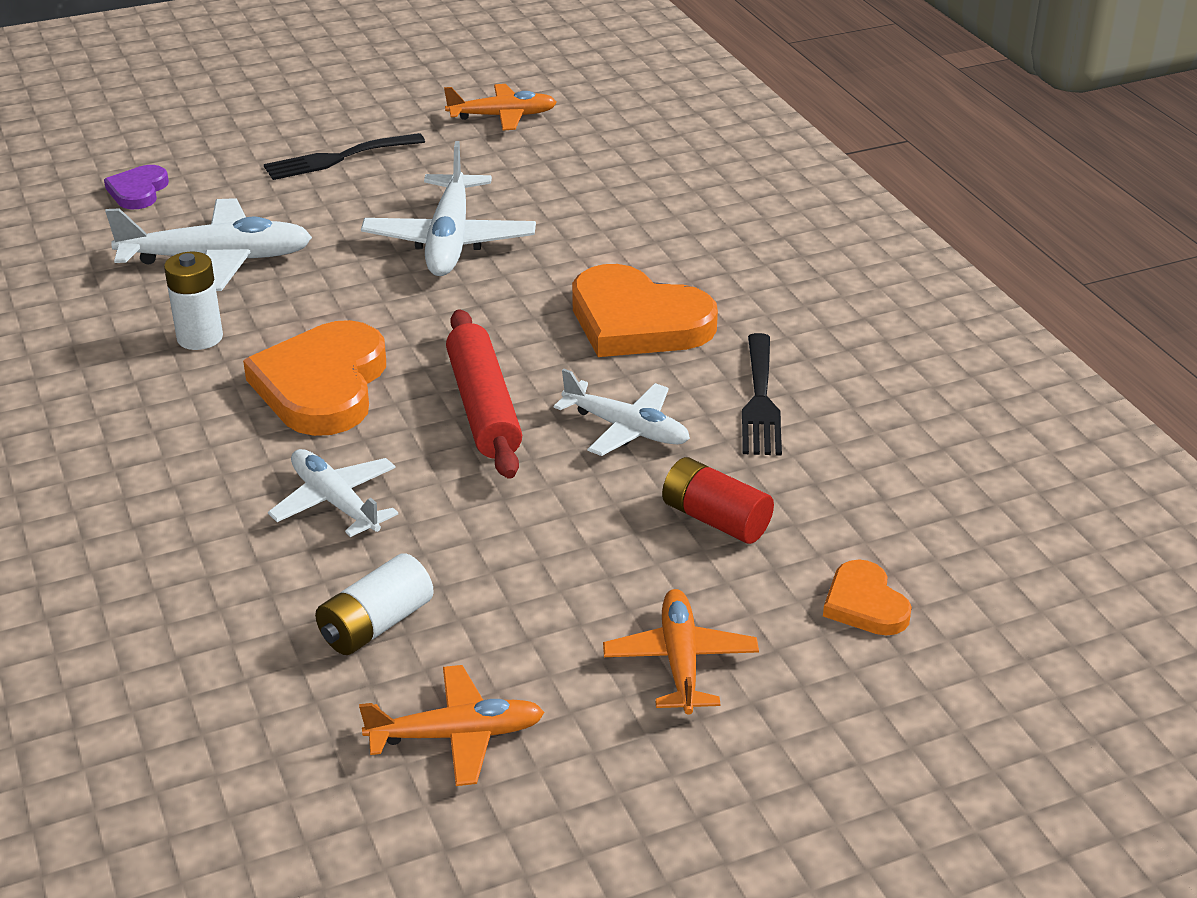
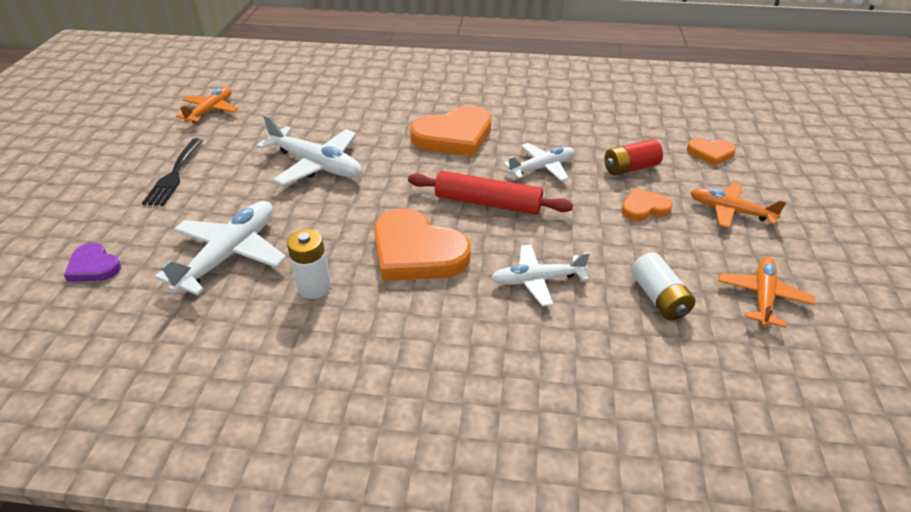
camera: 60 degrees left, 5 degrees up
(604, 561) = (644, 208): none -> orange heart
(760, 401) = (548, 128): black fork -> none

